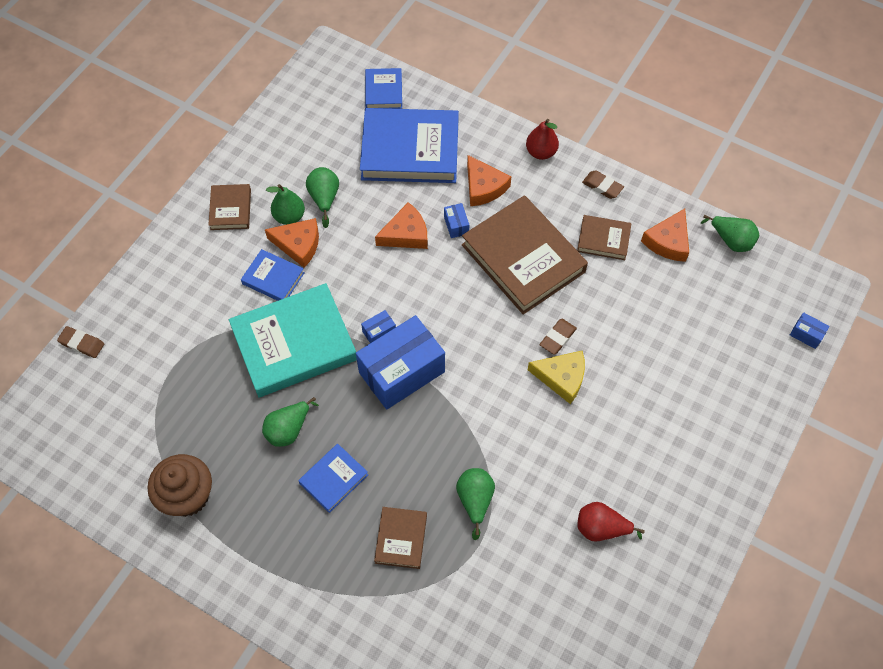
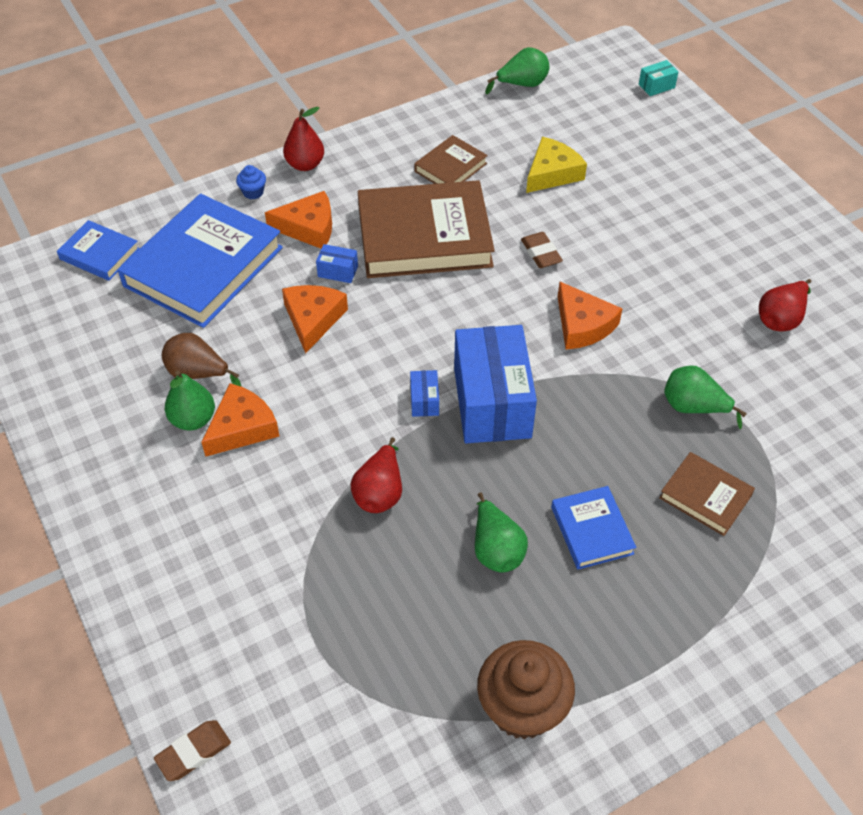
camera: 60 degrees left, 10 degrees down
(230, 209) = (128, 477): brown book -> none
(273, 278) = (269, 474): blue book -> none
(294, 344) = (380, 492): turquoise book -> red pear
(324, 198) = (198, 373): green pear -> brown pear
(493, 138) = (253, 192): none -> blue cupcake
(561, 378) = (590, 271): yellow cheese -> yellow cheese (552, 173)
(602, 186) = (387, 140): brown eraser -> none
(668, 241) = (489, 125): orange cheese -> orange cheese (582, 325)
(806, 334) = (656, 86): blue box -> turquoise box

